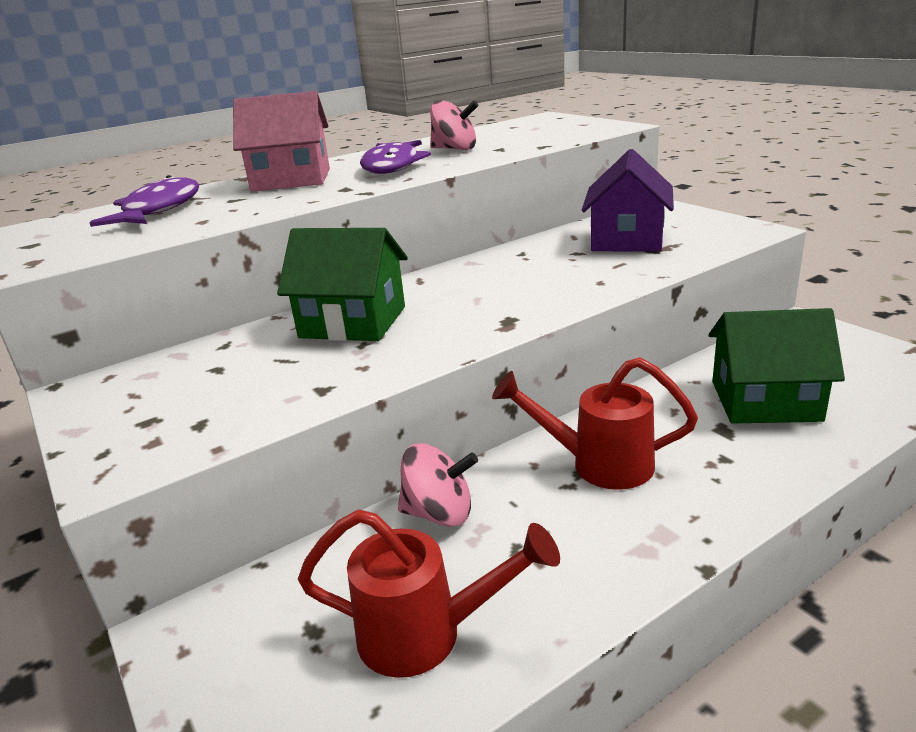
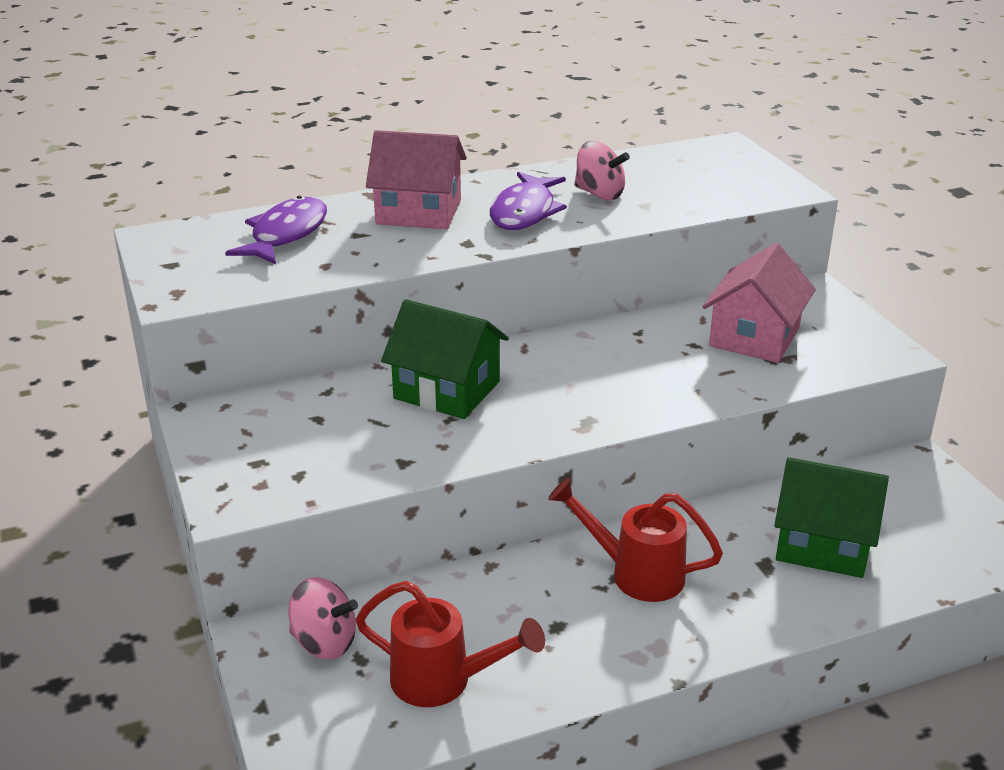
camera: 10 degrees right, 5 degrees up
(439, 513) = (482, 587): pink spinning top -> pink spinning top (324, 642)
(627, 239) = (754, 337): purple house -> pink house

